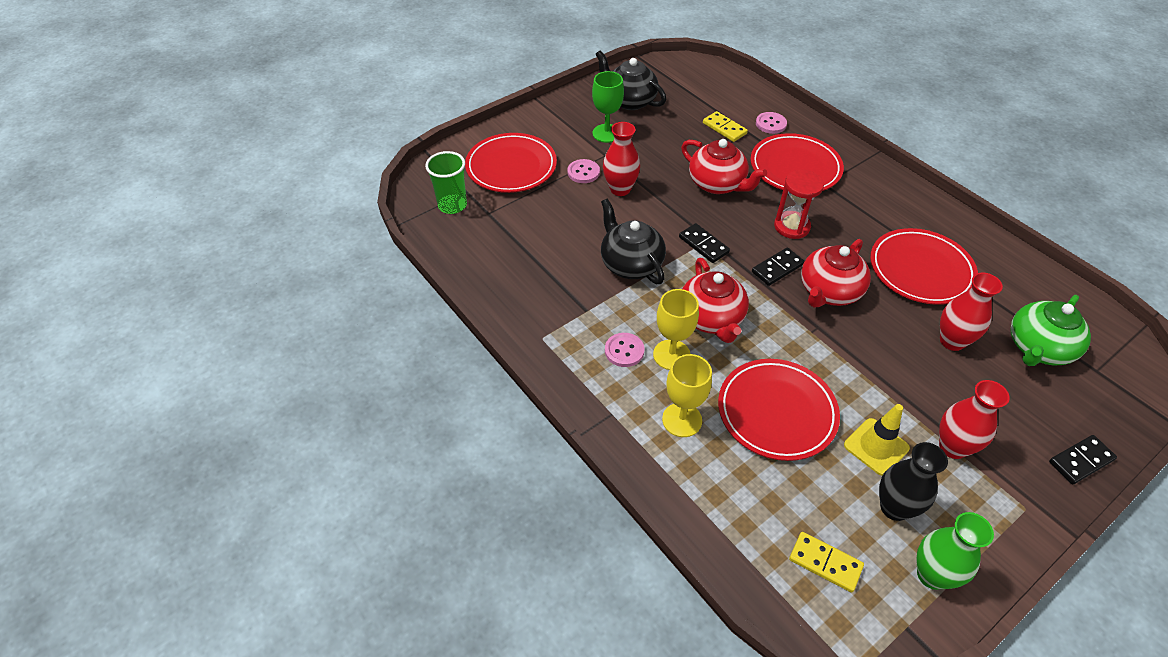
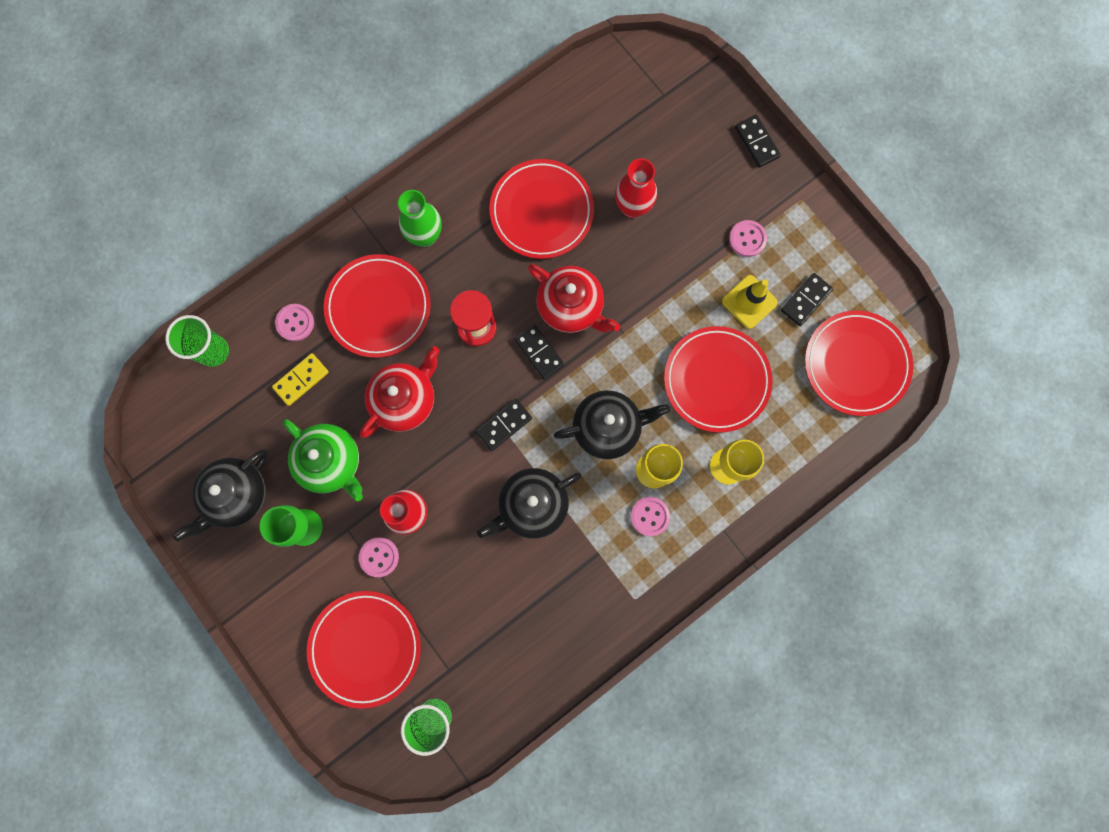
camera: 90 degrees left, 30 degrees up
(711, 319) = (607, 427): red teapot -> black teapot
(739, 86) = (213, 351): none -> green cup
(825, 563) = (856, 364): yellow domino -> red plate
(894, 507) = (806, 300): black vase -> black domino
(932, 575) = (860, 286): green vase -> green vase (425, 236)
(952, 447) = (747, 239): red vase -> pink button
(1038, 348) = (640, 135): green teapot -> green teapot (331, 462)

